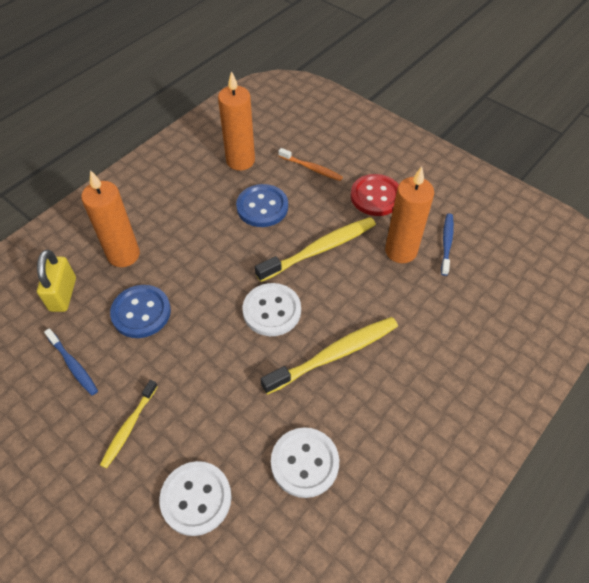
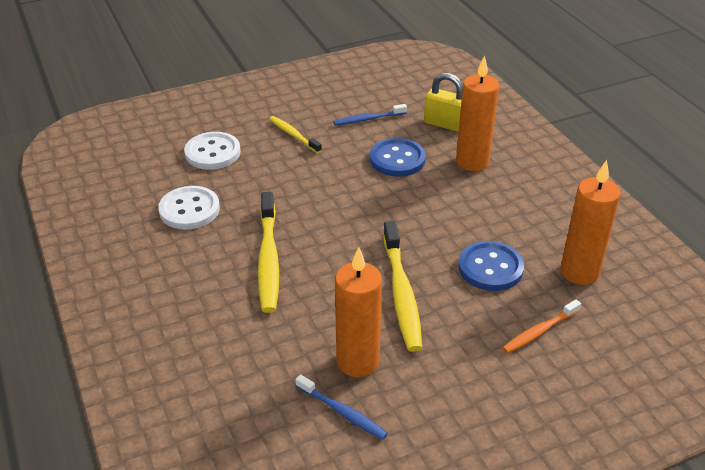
camera: 115 degrees right, 15 degrees down
(272, 311) = (346, 234): white button -> none
(376, 196) = (459, 375): red button -> none

